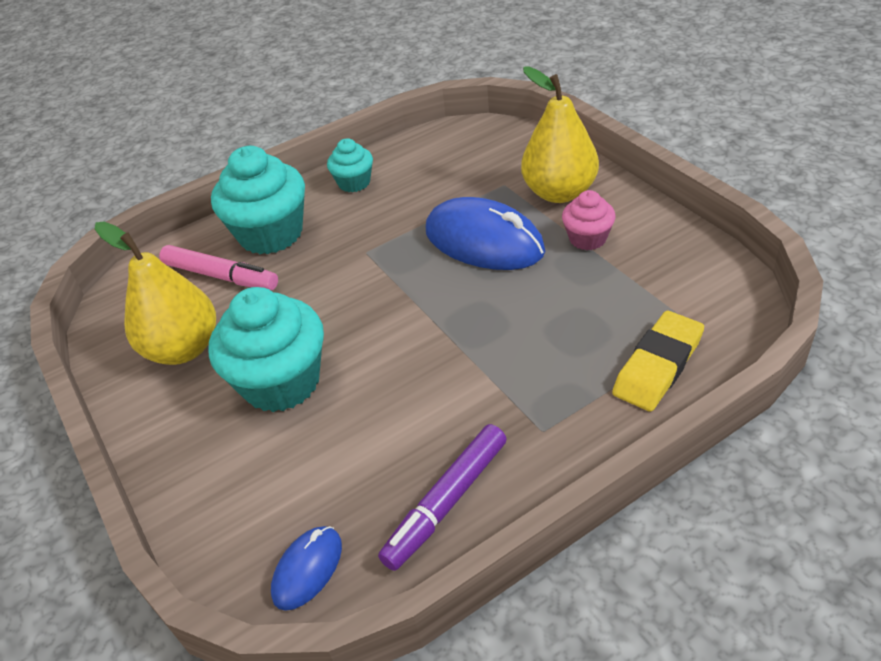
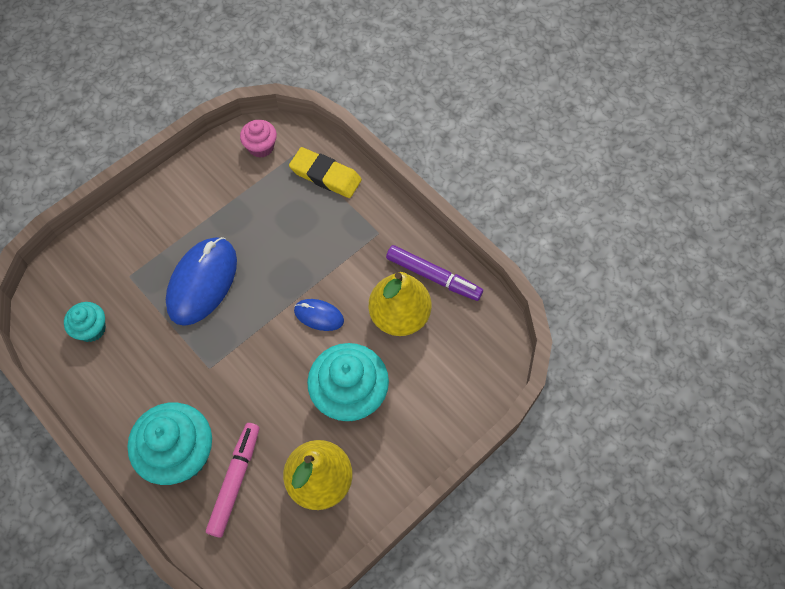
camera: 105 degrees left, 20 degrees up
(307, 569) = (485, 341): blue mouse -> blue mouse (319, 316)
(354, 183) = (111, 398): turquoise cupcake -> turquoise cupcake (91, 329)
(559, 192) = (145, 235): yellow pear -> yellow pear (399, 316)
(587, 238) = (203, 215): pink cupcake -> pink cupcake (261, 147)

